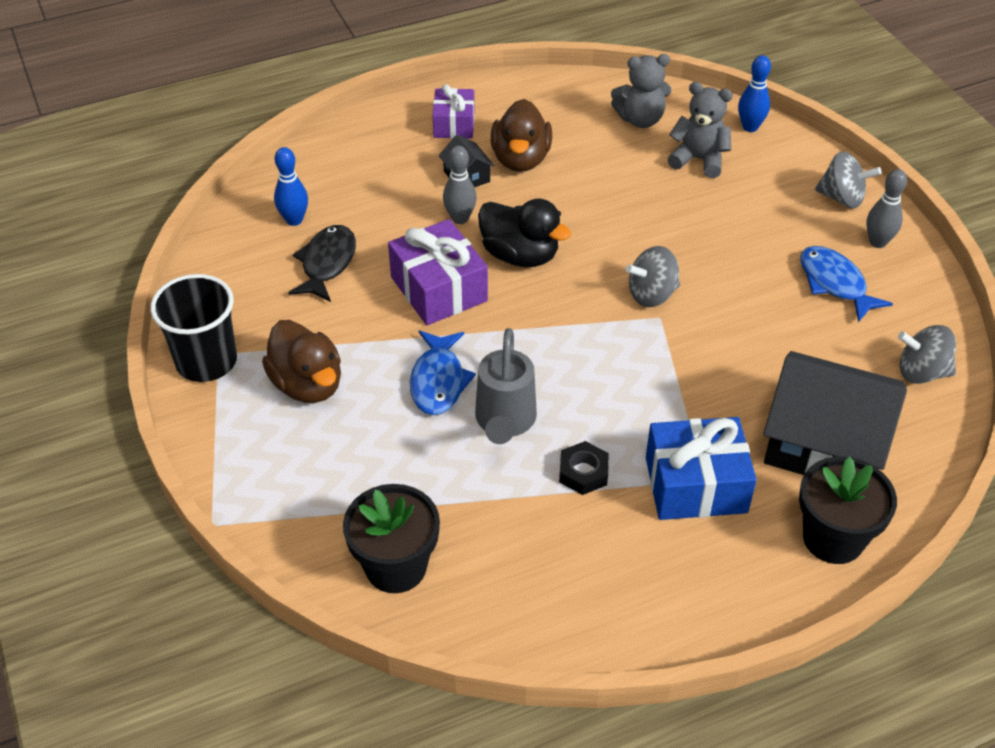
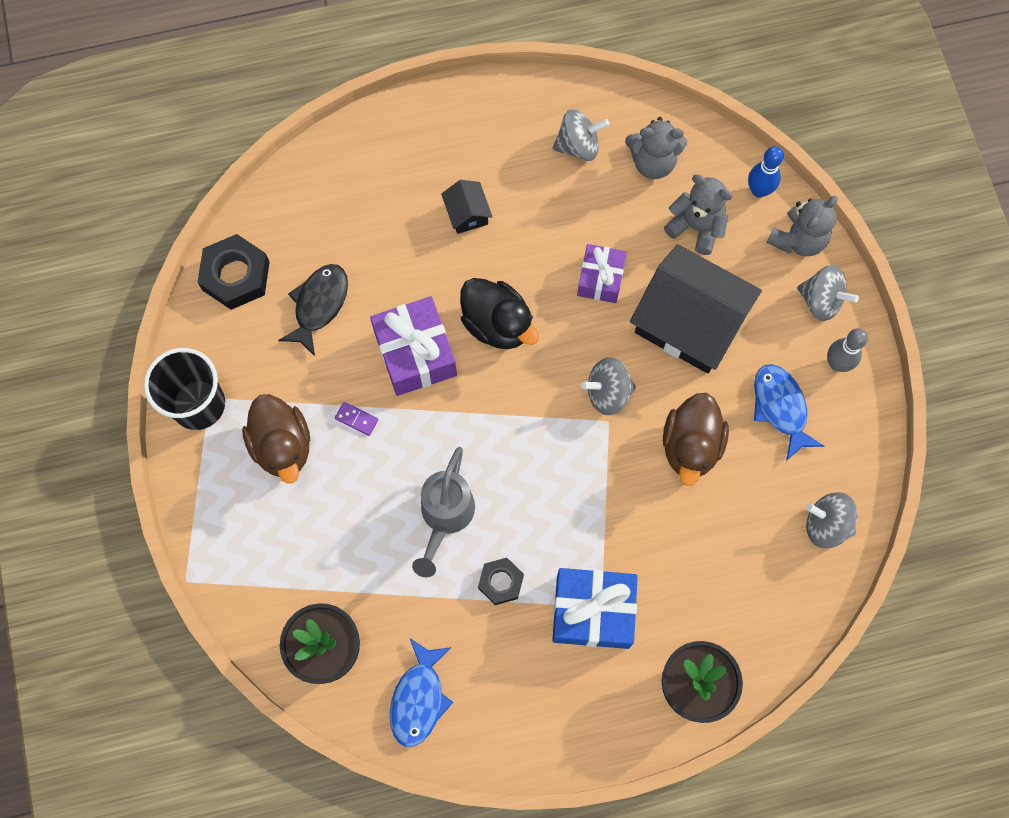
camera: 10 degrees right, 25 degrees up
(233, 251) = (236, 276): none -> black nut
(294, 220) = (296, 245): blue bowling pin -> none
(386, 351) = (356, 419): none -> purple domino
(438, 381) = (396, 461): blue fish -> blue fish (419, 698)
(454, 124) = (468, 140): purple gift -> purple gift (600, 279)
(460, 218) = (450, 268): grey bowling pin -> none
(521, 159) = (523, 199): brown duck -> brown duck (691, 446)
(564, 116) = (578, 146): none -> grey spinning top
(801, 157) = (798, 240): none -> grey teddy bear
(823, 444) = (714, 588): black house -> black house (689, 322)

